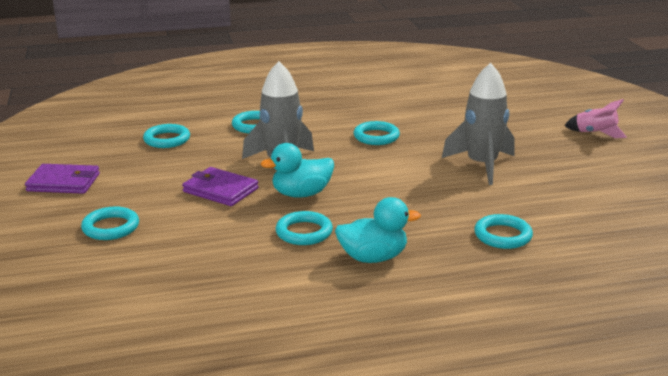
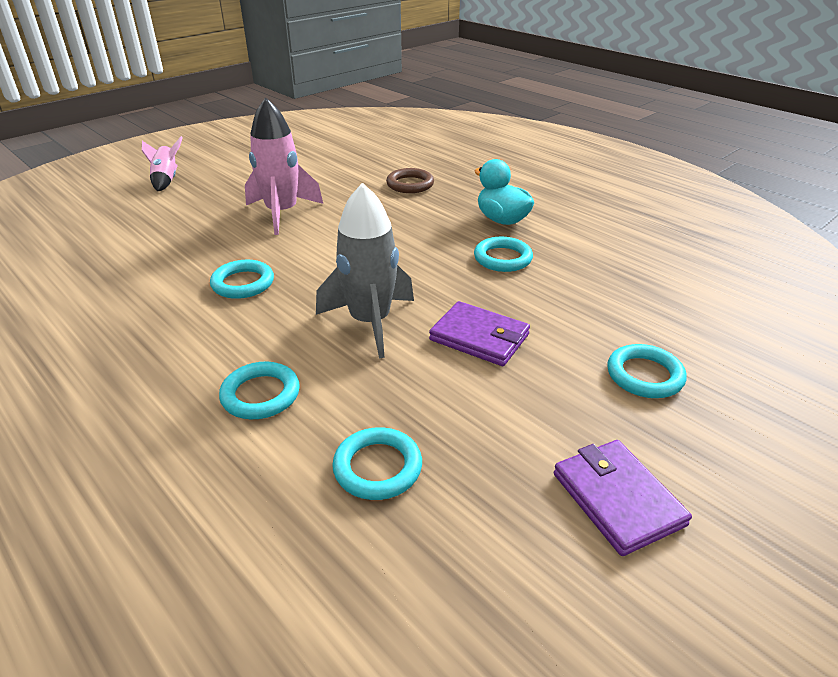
camera: 120 degrees left, 10 degrees up
(220, 190) = (479, 337): purple wallet -> purple wallet turned 60 degrees counterclockwise
(301, 194) = (433, 283): turquoise duck -> none
(481, 165) = (282, 213): grey rocket -> pink rocket
(502, 235) = (410, 184): turquoise ring -> brown ring

